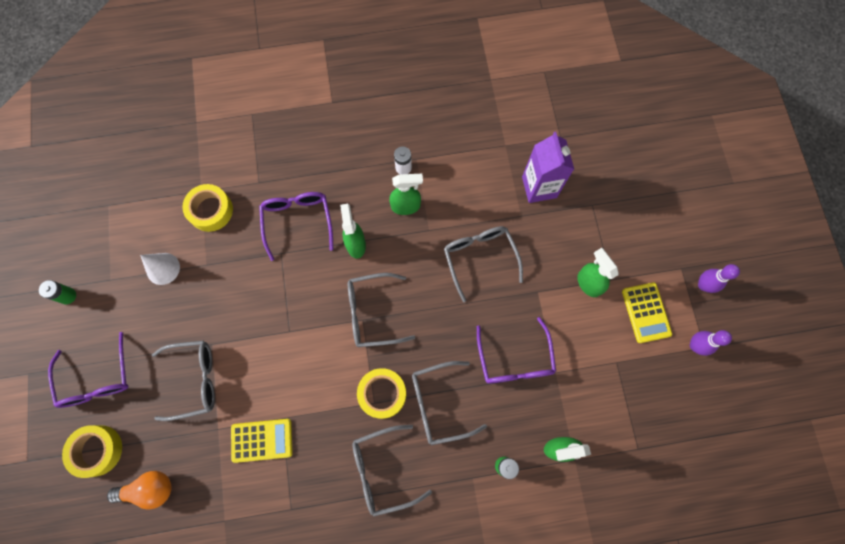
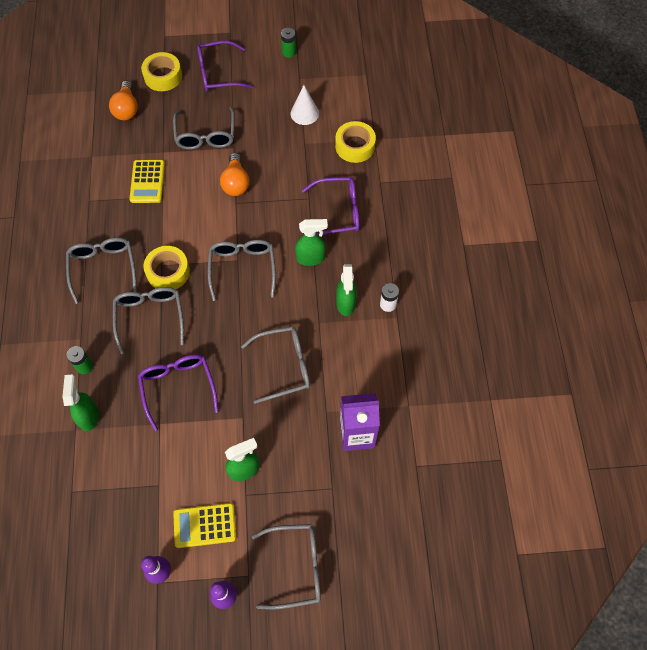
camera: 95 degrees right, 10 degrees down
(261, 335) = (236, 183): none -> orange light bulb
(515, 360) = (178, 387): purple glasses -> purple glasses turned 75 degrees clockwise
(666, 228) = (296, 567): none -> grey glasses

